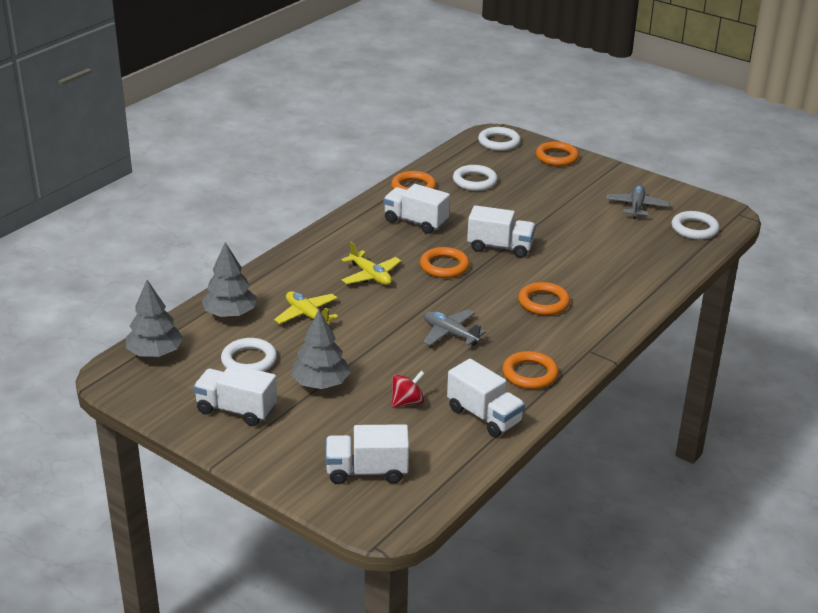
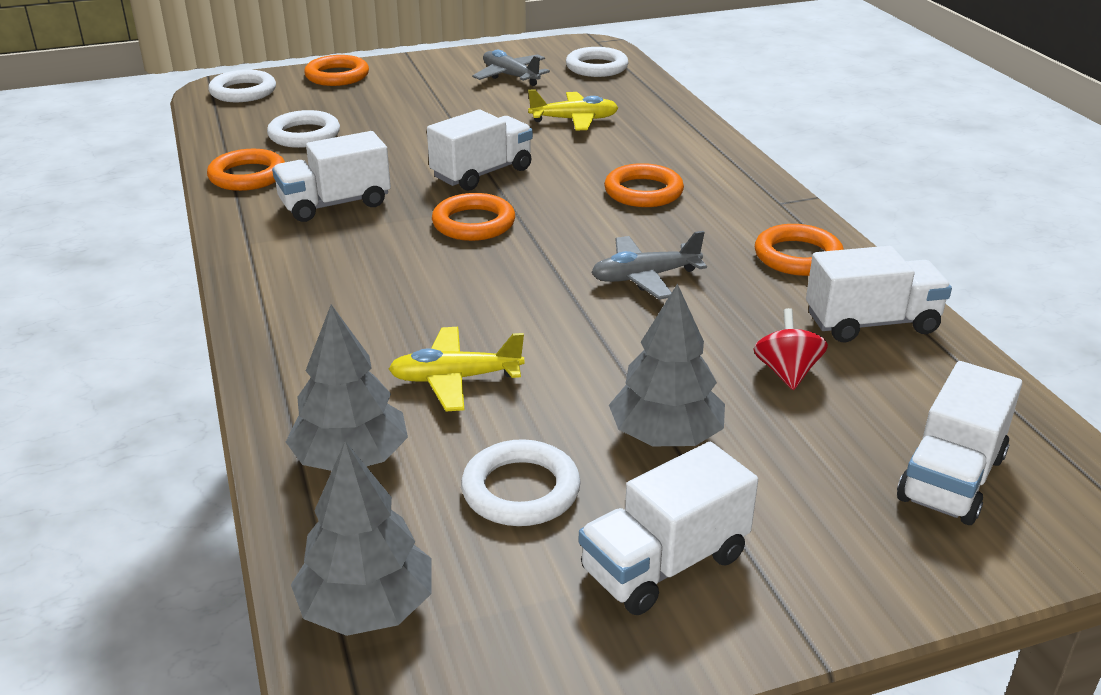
camera: 55 degrees left, 0 degrees up
(370, 276) = (420, 285): yellow plane -> yellow plane (574, 120)

